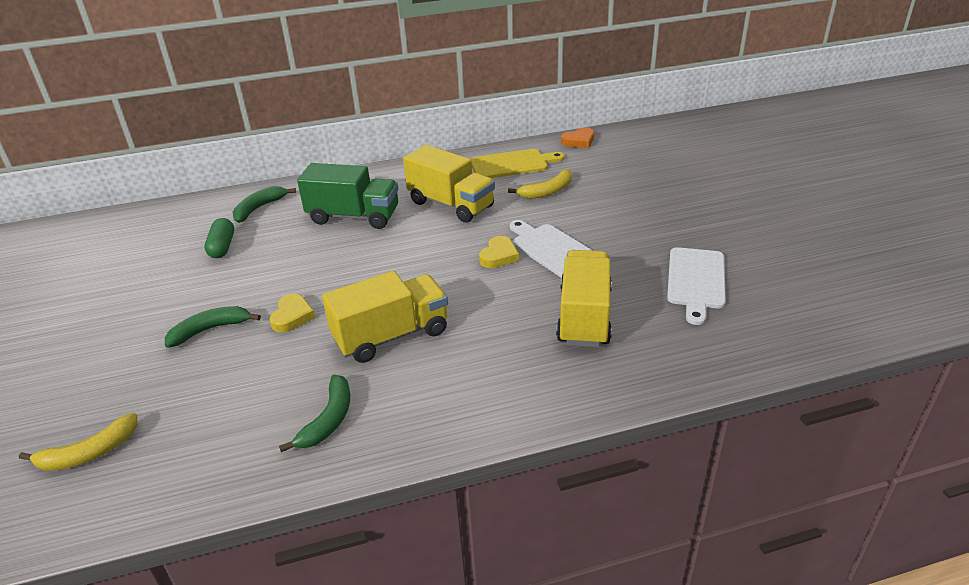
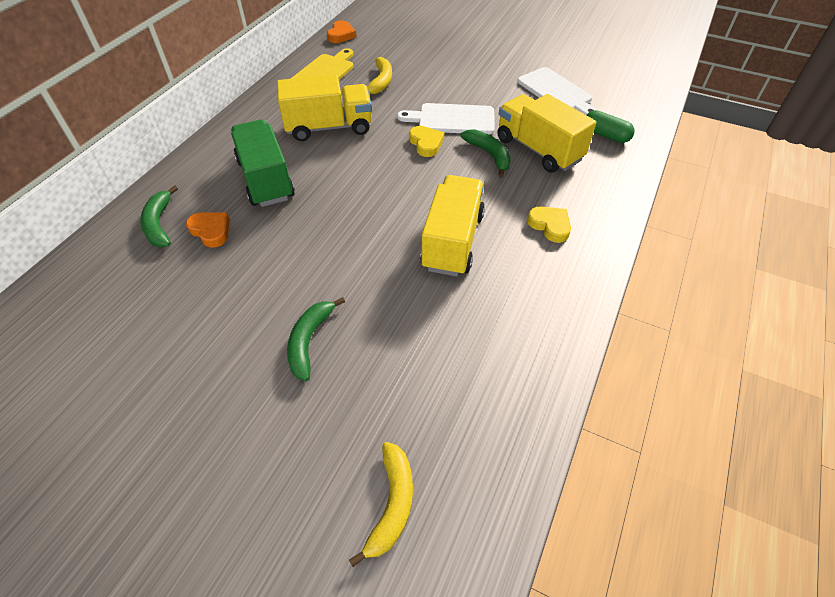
camera: 50 degrees left, 15 degrees up
(222, 247) = (186, 276): green capsule -> green capsule (605, 135)
(275, 229) = (211, 231): none -> orange heart
(292, 316) = (358, 281): yellow heart -> yellow heart (550, 226)
(328, 420) = (512, 323): green banana -> green banana (489, 155)
(354, 216) = (266, 179): green truck -> green truck turned 75 degrees counterclockwise

